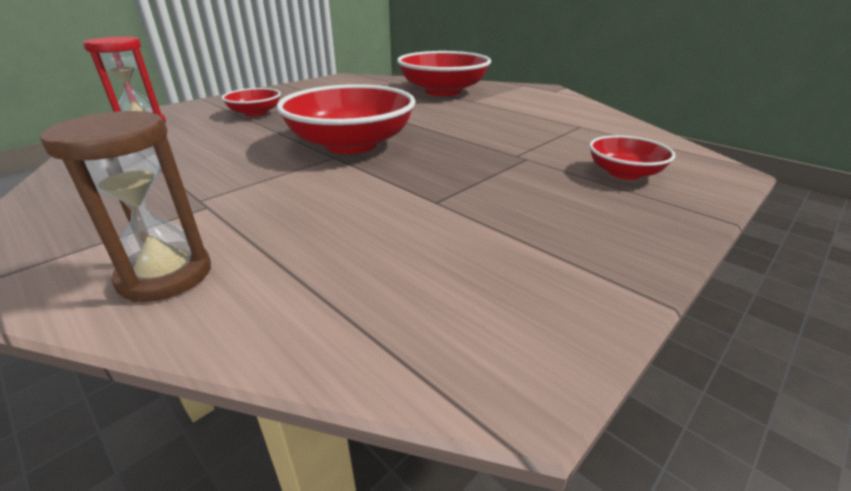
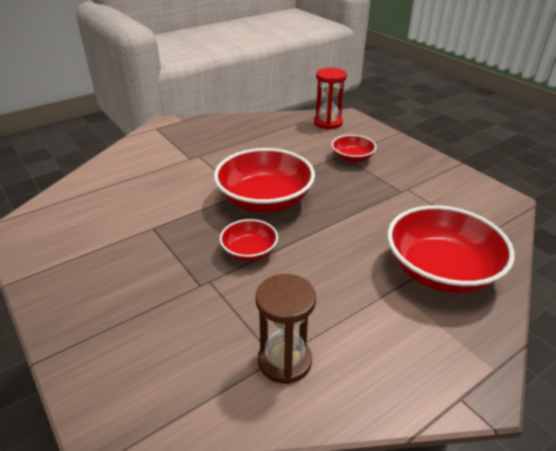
camera: 100 degrees right, 5 degrees up
(165, 275) = (133, 157): brown hourglass -> brown hourglass (284, 361)
(624, 173) = (141, 337): red bowl -> red bowl (249, 251)

